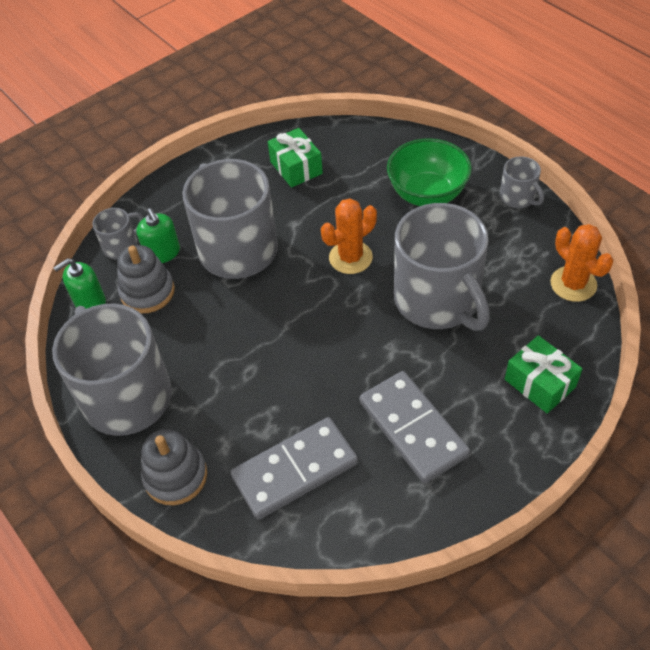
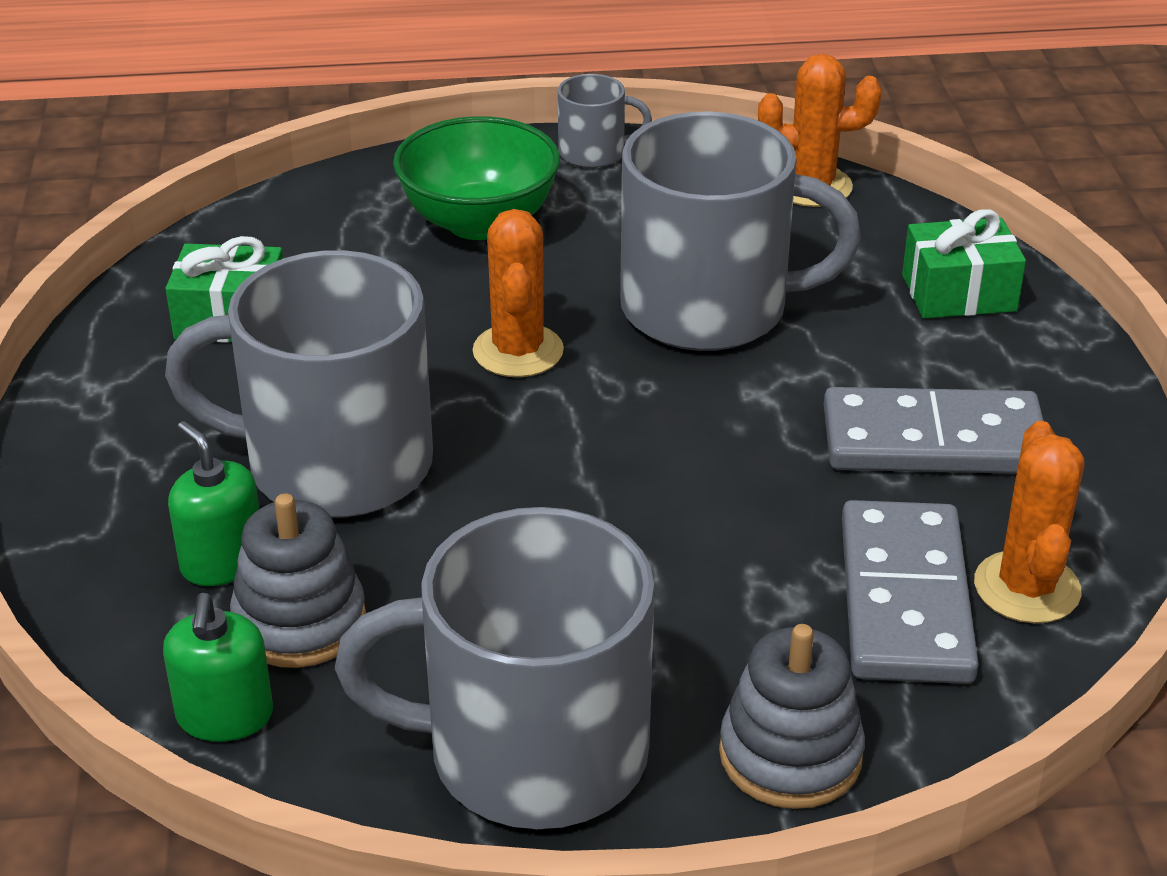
camera: 60 degrees left, 15 degrees down
(122, 246) = (129, 611): grey mug -> none
(162, 253) = (222, 561): green soap dispenser -> green soap dispenser turned 135 degrees counterclockwise
(336, 512) = (1026, 588): none -> orange cactus

